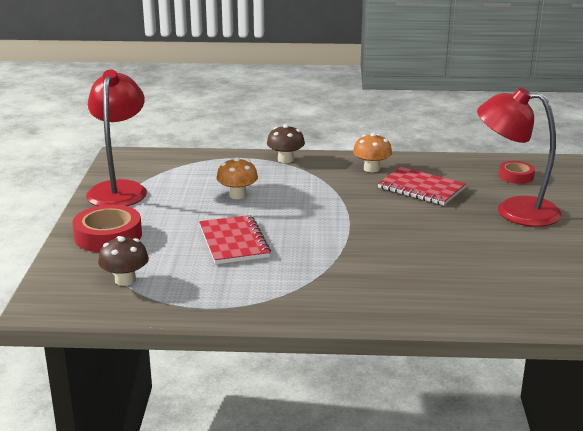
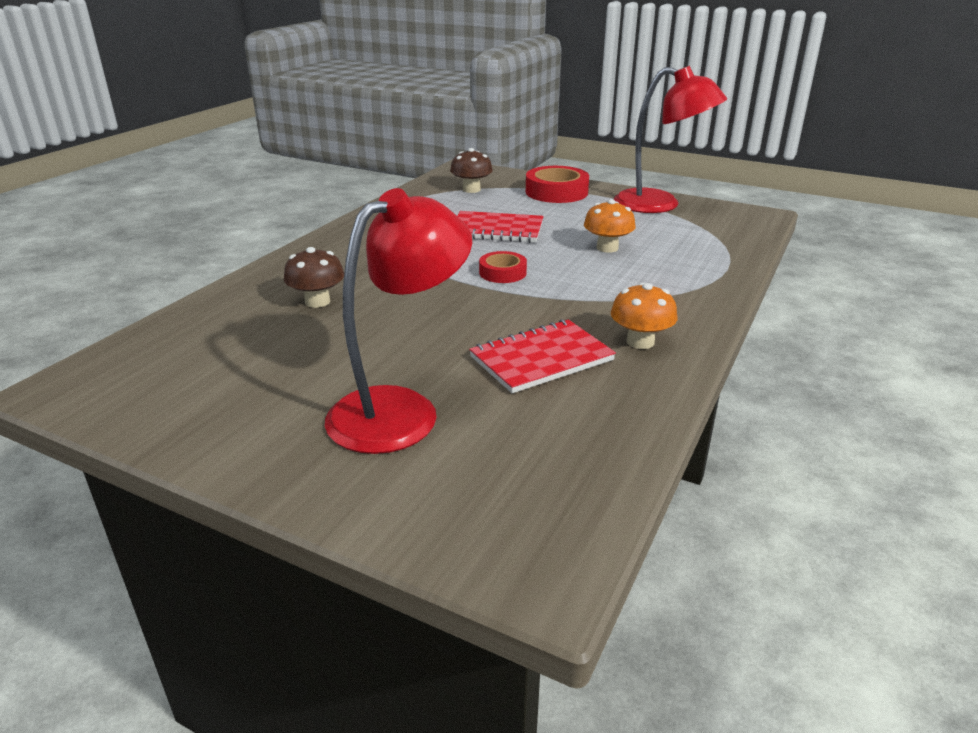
camera: 115 degrees right, 5 degrees up
(285, 159) = (707, 292): brown mushroom -> brown mushroom (317, 301)
(516, 176) = (521, 470): red tape -> red tape (502, 273)

